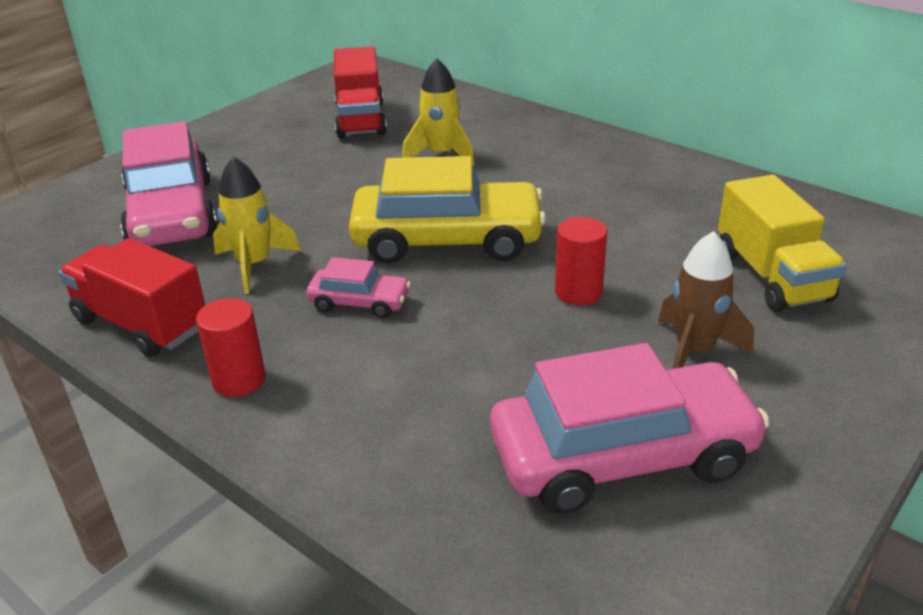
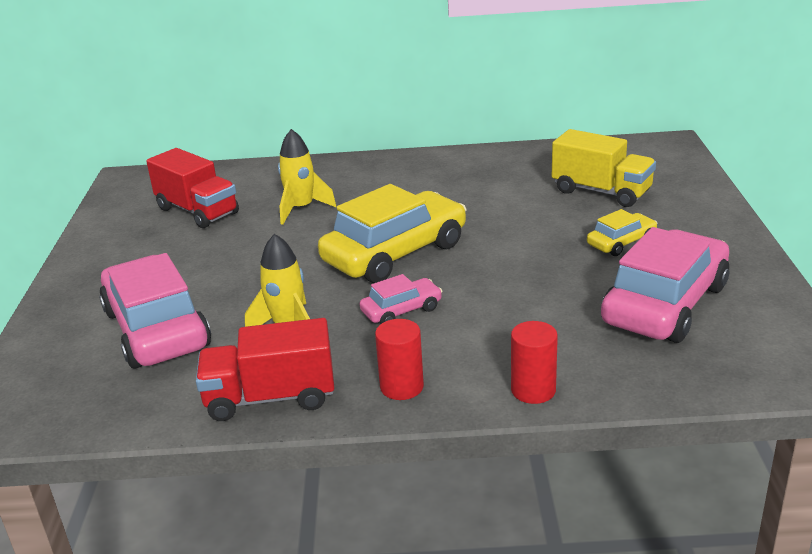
camera: 40 degrees left, 5 degrees down
(172, 214) = (156, 329): pink car -> pink car turned 150 degrees counterclockwise
(578, 292) = (519, 244): red cylinder -> red cylinder (533, 390)
(694, 351) = (621, 242): brown rocket -> yellow car

